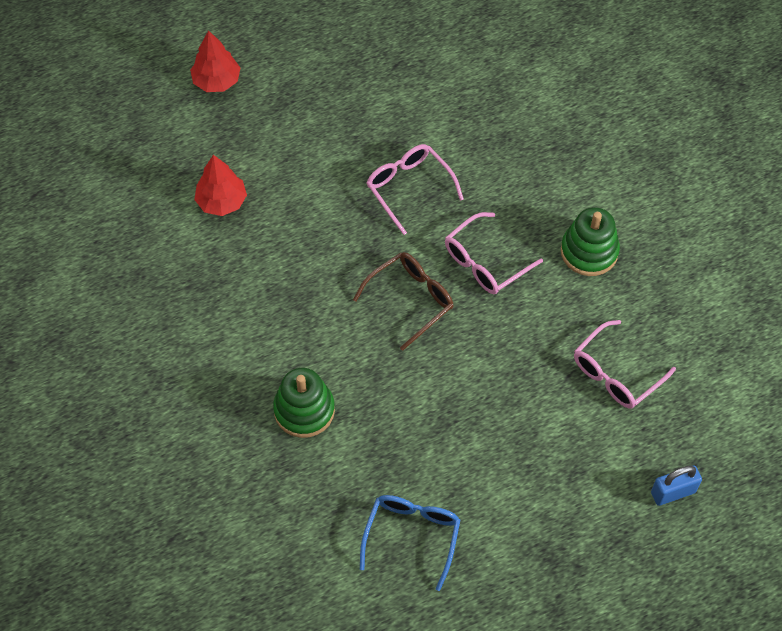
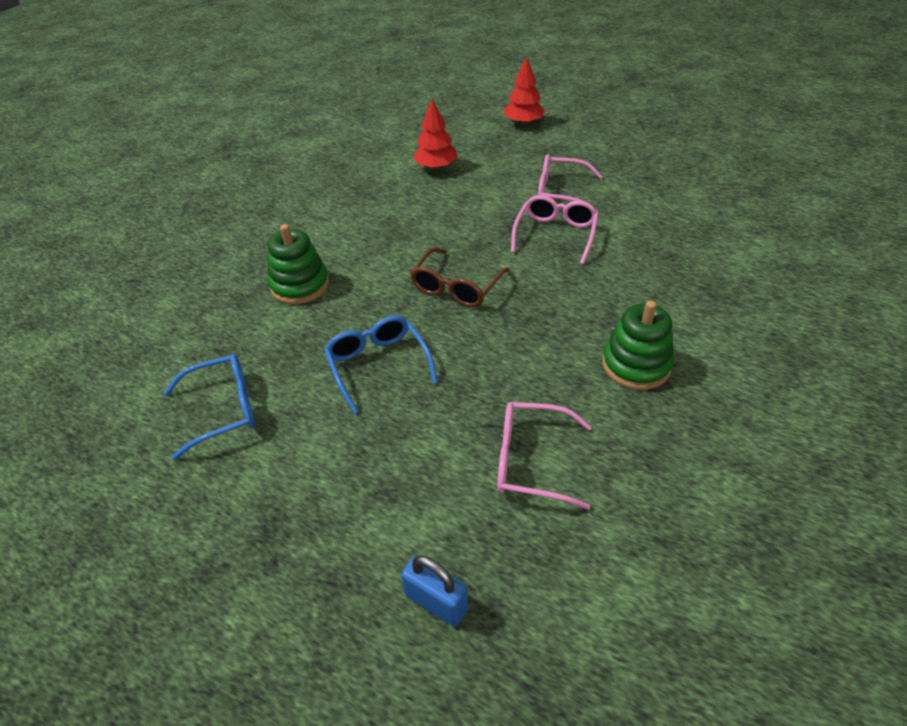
camera: 55 degrees right, 15 degrees down
(410, 300) = (457, 287): brown glasses -> brown glasses turned 105 degrees clockwise
(453, 409) = (378, 366): none -> blue glasses
(486, 262) = (543, 308): pink glasses -> pink glasses (561, 192)

